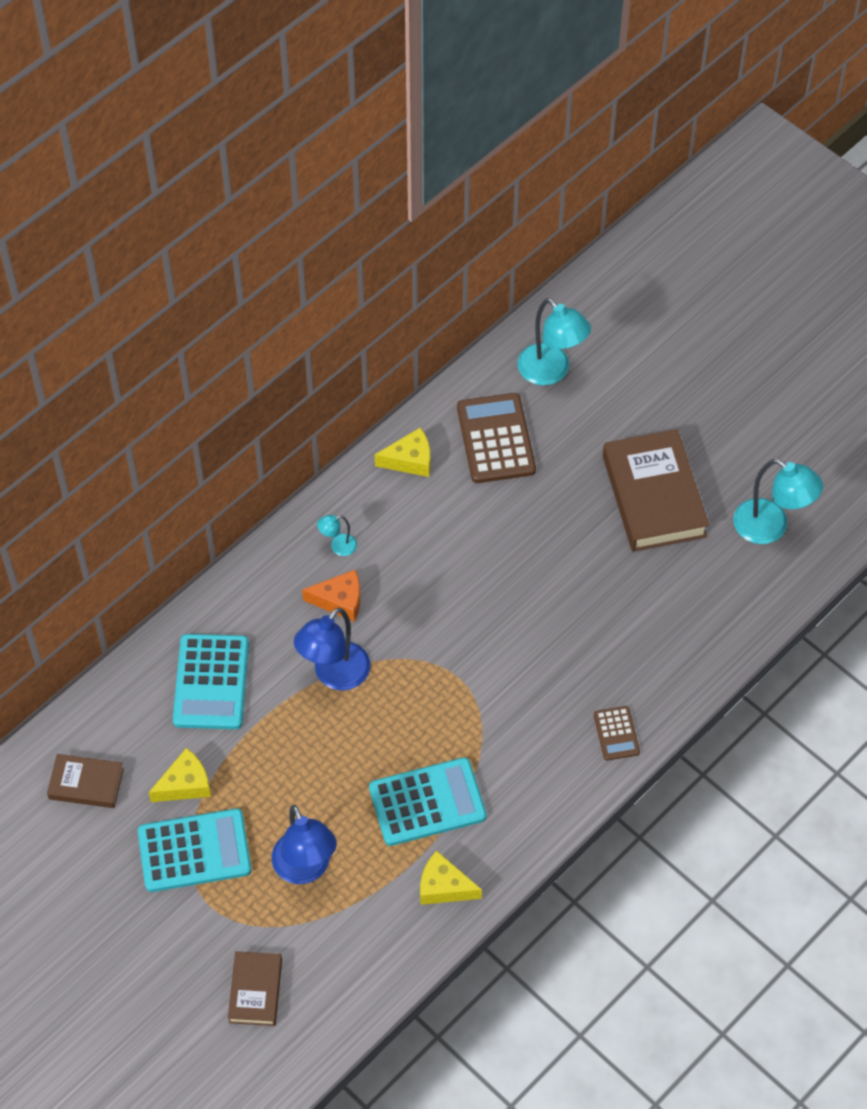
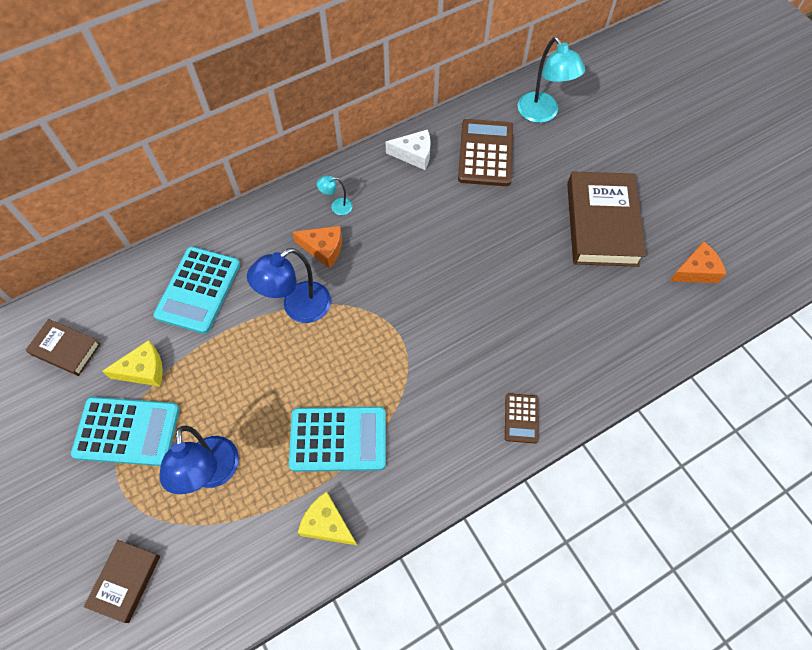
camera: 15 degrees right, 5 degrees up
(410, 460) = (414, 154): yellow cheese -> white cheese
(770, 528) = (696, 271): turquoise lamp -> orange cheese

